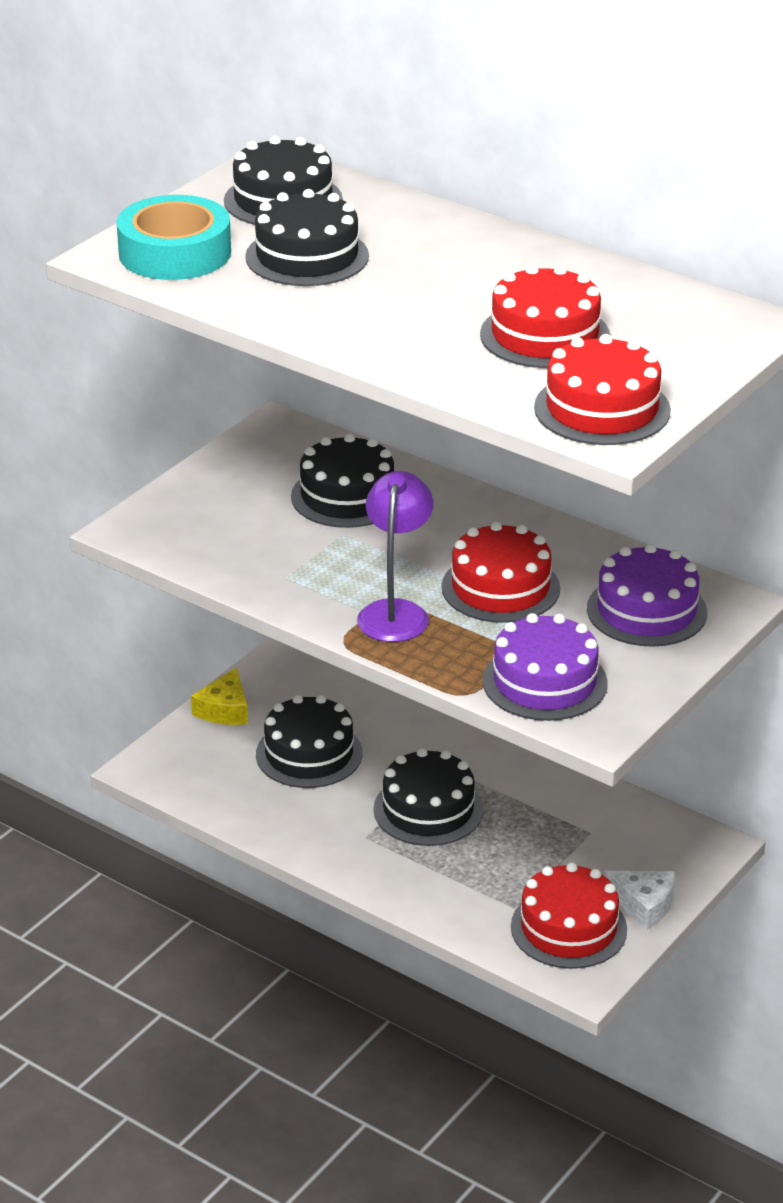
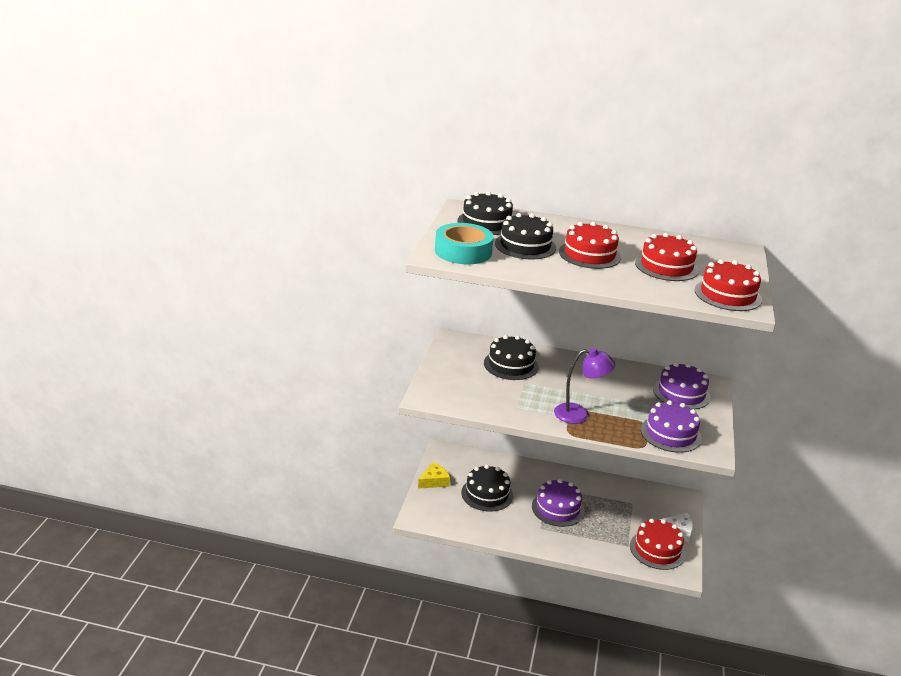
camera: 25 degrees left, 5 degrees down
(224, 709) = (434, 481): yellow cheese -> yellow cheese turned 120 degrees counterclockwise
(395, 612) = (579, 414): purple lamp -> purple lamp turned 105 degrees clockwise
(428, 809) = (558, 508): black cake -> purple cake
(500, 588) = (613, 394): red cake -> red cake (589, 254)

